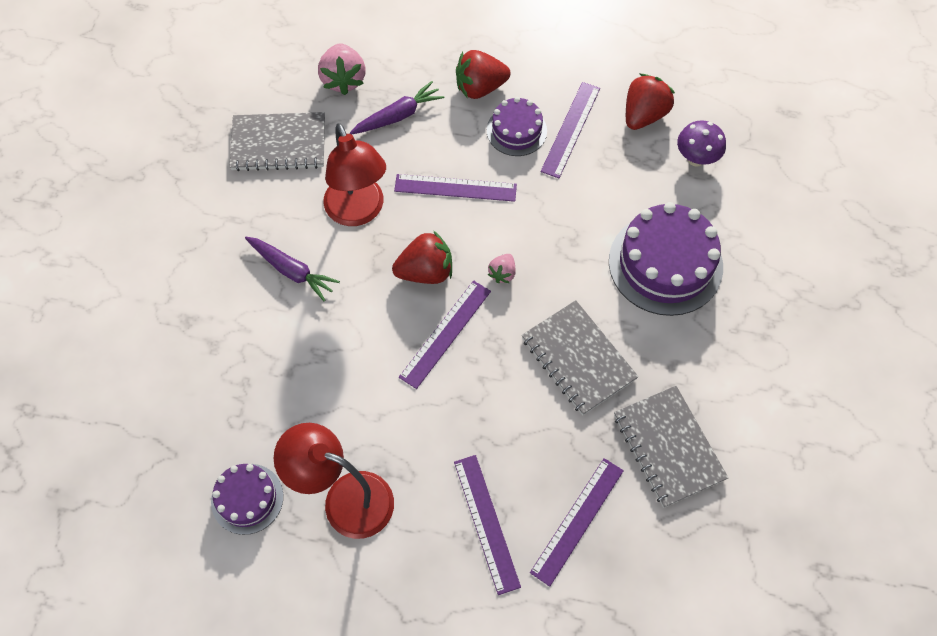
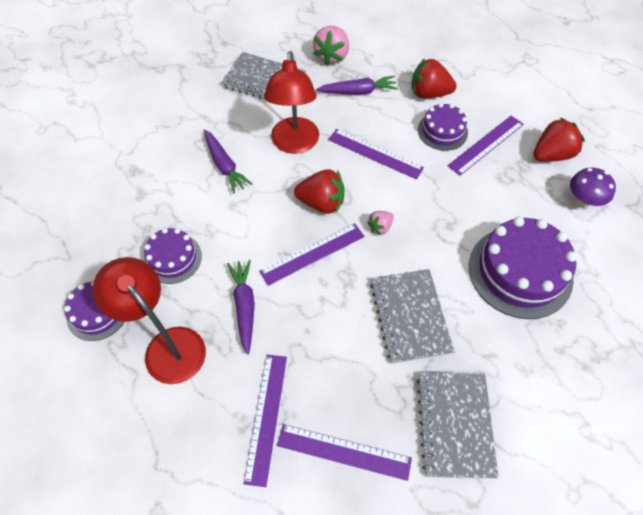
camera: 25 degrees right, 5 degrees down
(295, 403) = (173, 258): none -> purple cake
(404, 422) = (244, 306): none -> purple carrot
(577, 520) = (343, 452): purple ruler -> purple ruler turned 45 degrees clockwise

